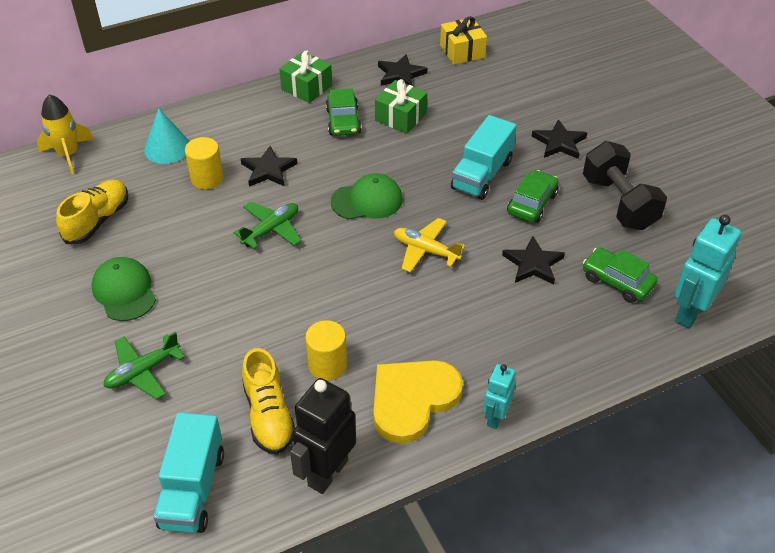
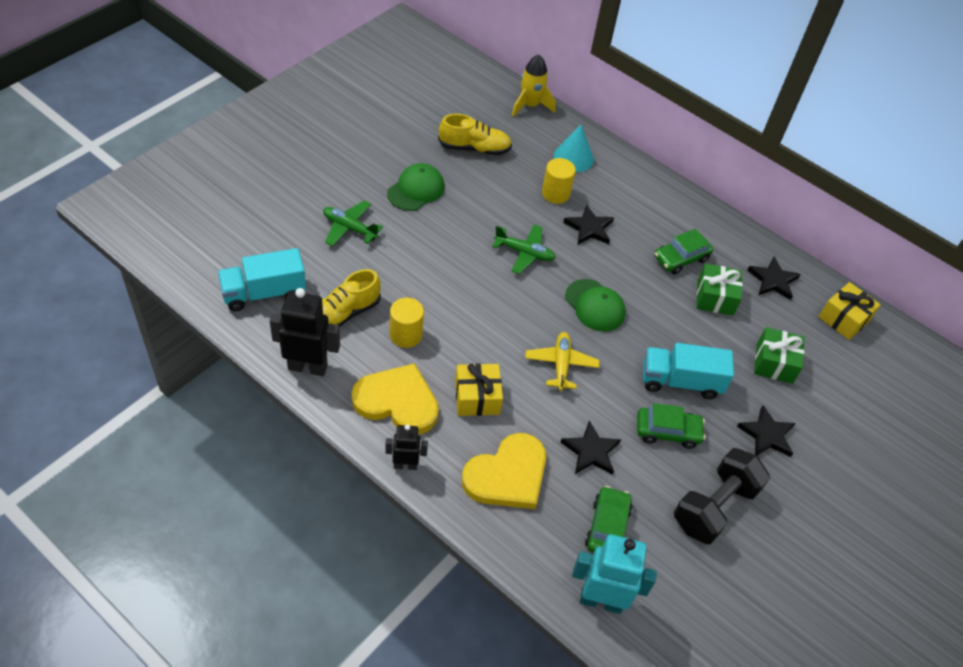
camera: 60 degrees right, 5 degrees up
(307, 87) = (706, 219): green gift -> green gift (774, 363)
(436, 330) = (477, 397): none -> yellow gift
(495, 417) = (405, 465): turquoise robot -> black robot
(537, 336) = (507, 475): none -> yellow heart

